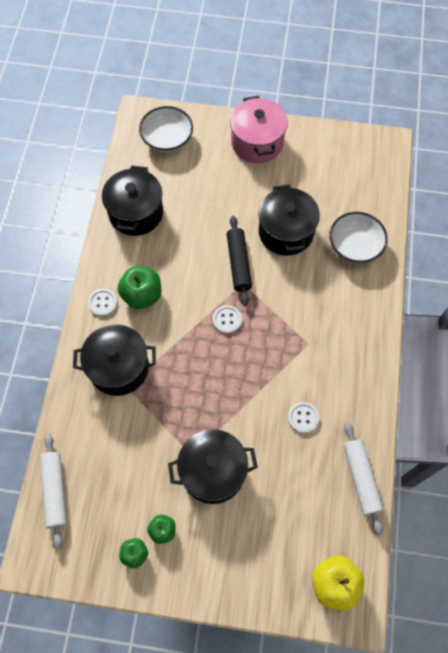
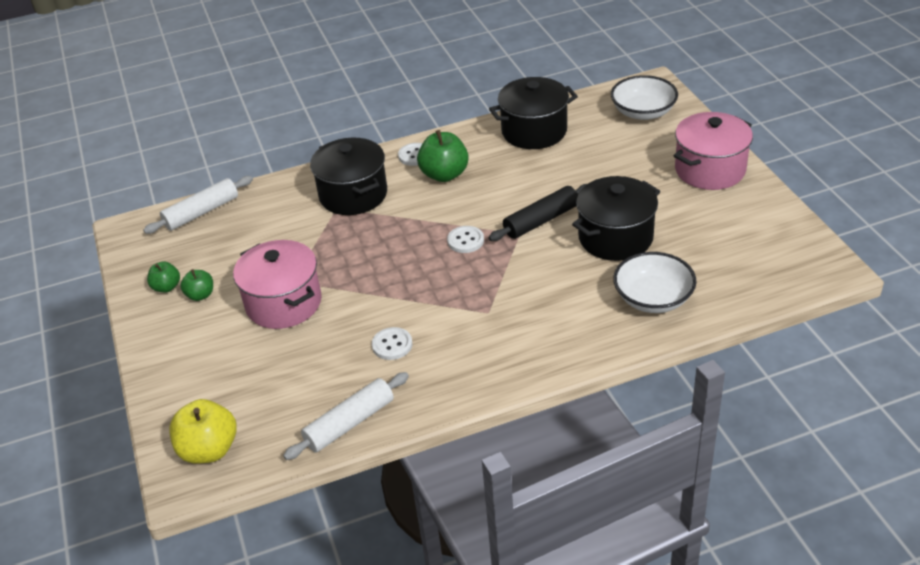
camera: 65 degrees right, 25 degrees down
(213, 472) = (283, 303): black pot -> pink pot

